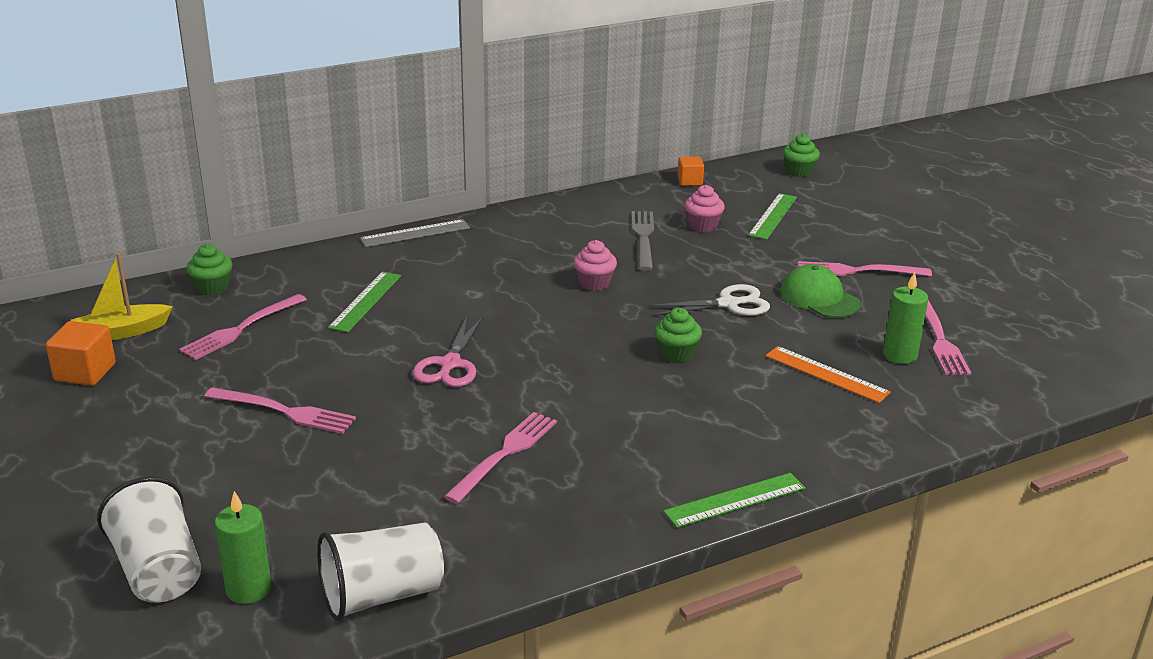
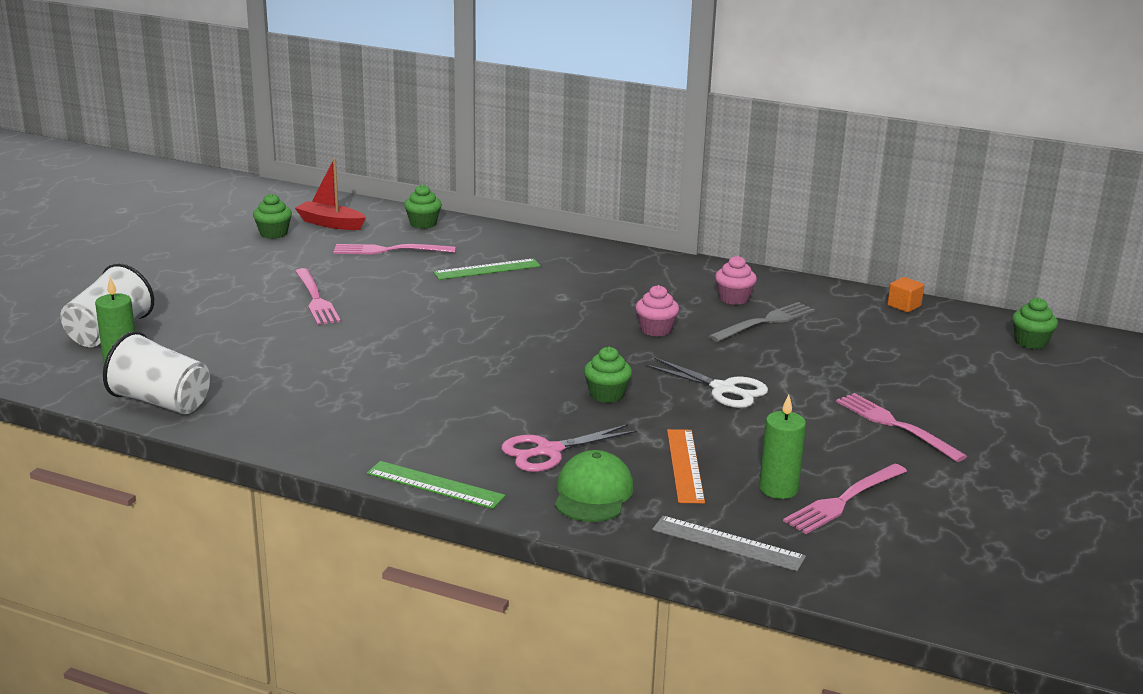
camera: 50 degrees right, 5 degrees down
(85, 372) = (273, 233): orange cube -> green cupcake
(121, 332) = (330, 224): yellow boat -> red boat
(415, 233) = (607, 248): grey ruler -> grey ruler (727, 543)
(450, 364) = (453, 324): pink scissors -> pink scissors (548, 451)
(505, 453) = (371, 382): pink fork -> none
(702, 225) = (836, 336): pink cupcake -> pink cupcake (734, 298)
(773, 216) = (918, 358): green ruler -> none
(819, 298) = (810, 423): green cap -> green cap (593, 493)

